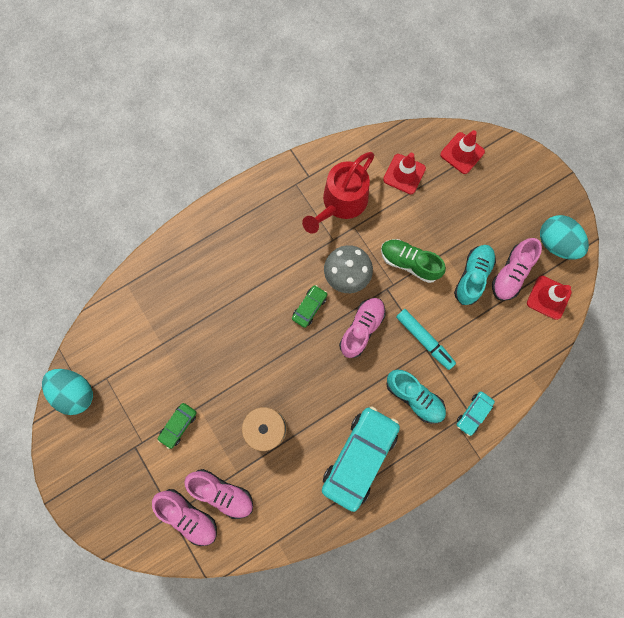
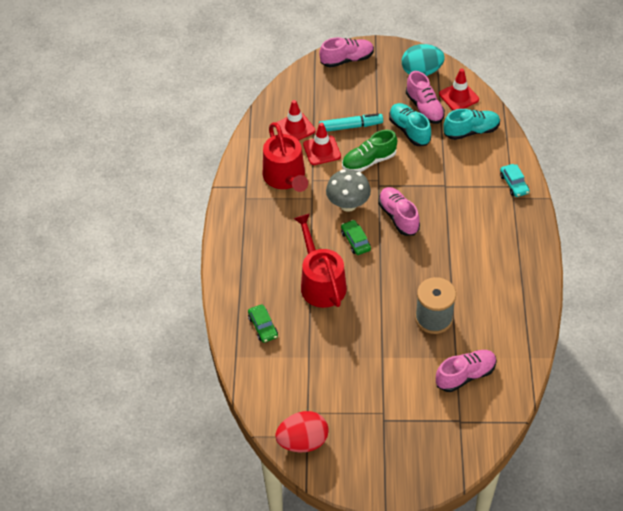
camera: 55 degrees left, 25 degrees down
(75, 392) = (303, 441): turquoise egg -> red egg
(178, 425) = (387, 379): green car -> green car (263, 327)
(188, 515) = (468, 409): pink shoe -> pink shoe (347, 59)
(244, 306) = (321, 283): none -> red watering can
(359, 457) = (499, 270): turquoise car -> none
(414, 397) = (476, 212): turquoise shoe -> turquoise shoe (471, 131)
(424, 340) = (436, 184): turquoise marker -> turquoise marker (350, 126)
(462, 153) = (308, 86): red traffic cone -> red traffic cone (322, 150)

